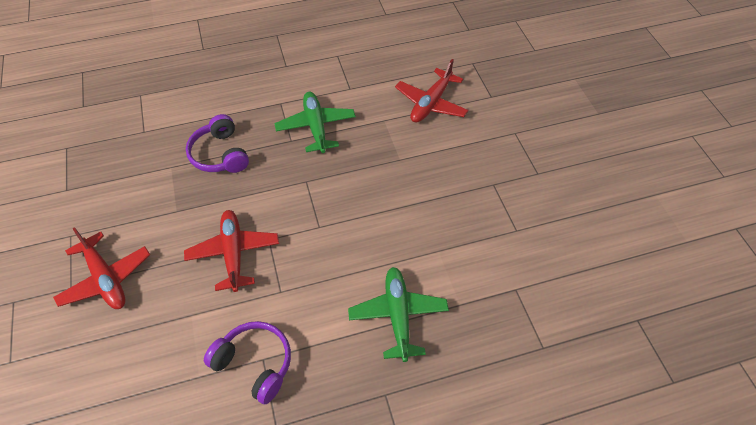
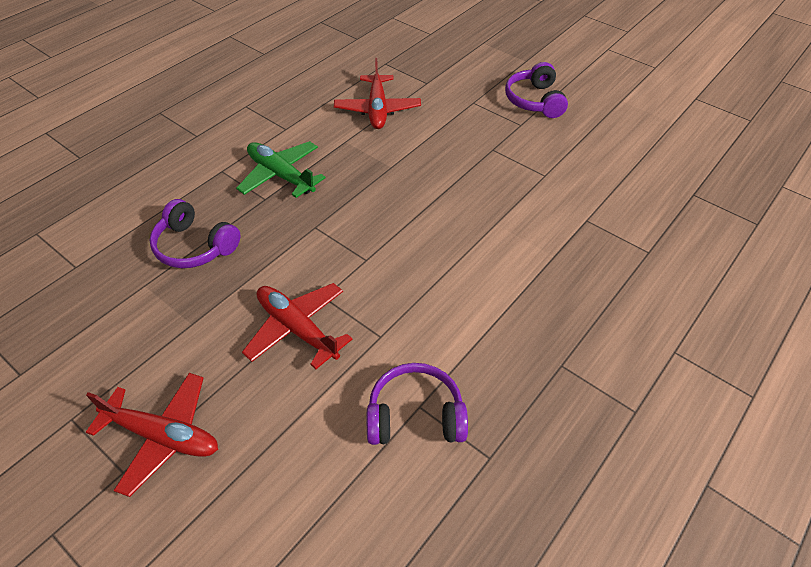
camera: 35 degrees left, 5 degrees down
(398, 315) = (511, 294): green plane -> none
(571, 156) = (534, 101): none -> purple headphones

